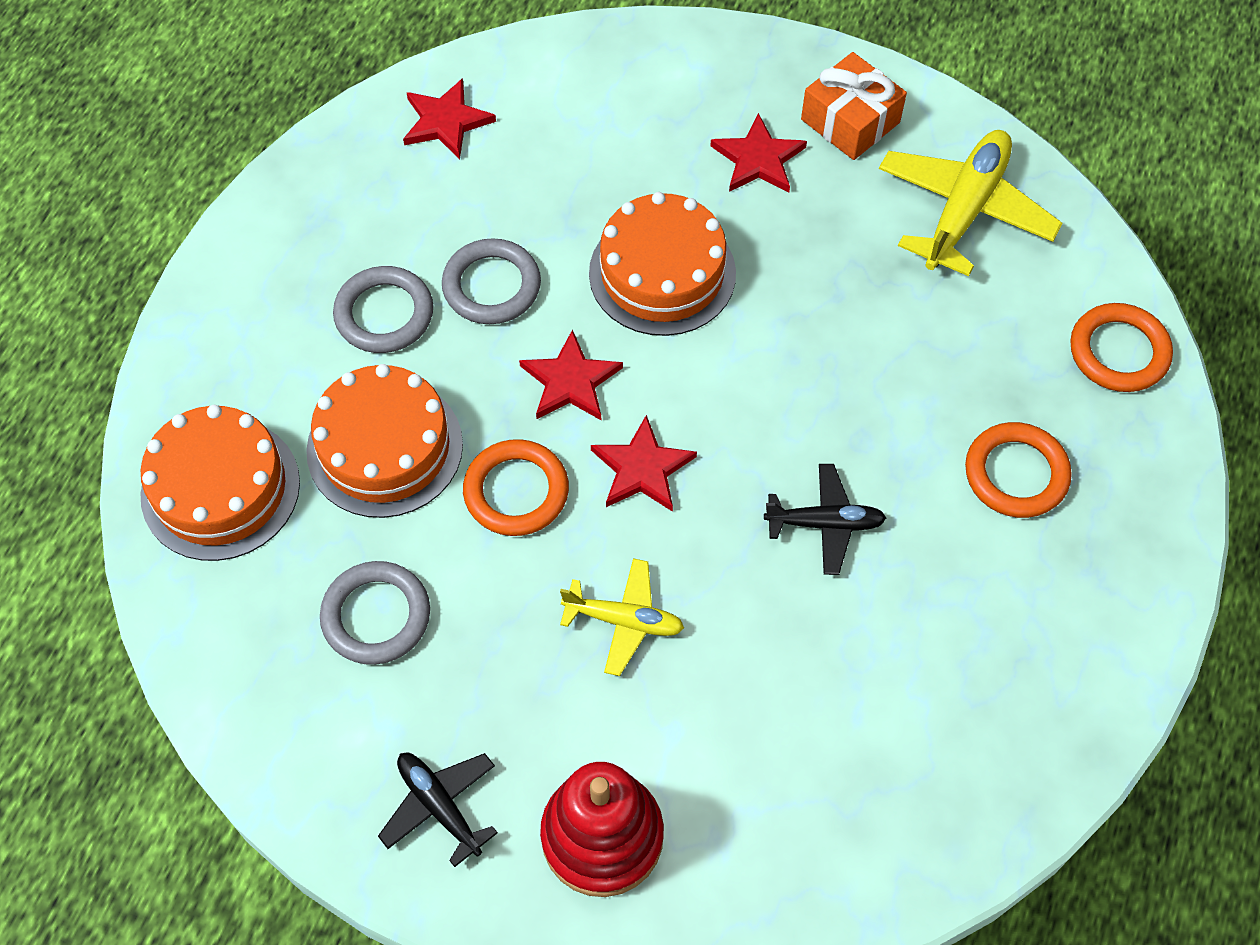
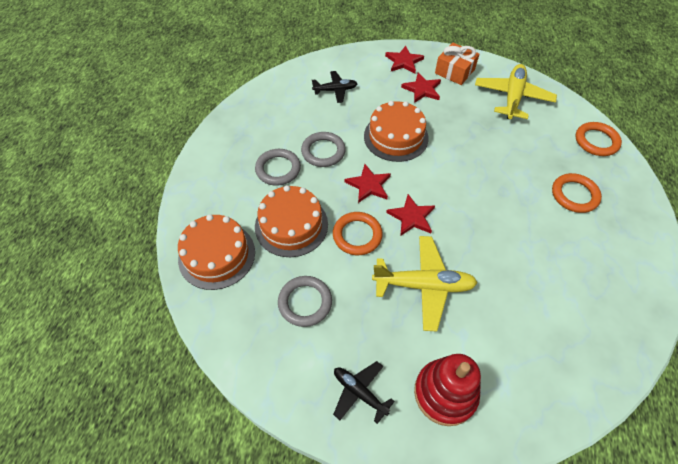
camera: 10 degrees left, 5 degrees down
(446, 121) = (287, 92): red star -> red star (404, 61)
(624, 620) = (424, 285): yellow plane -> yellow plane, size x1.70
(825, 524) = (500, 228): black plane -> black plane (335, 90)

